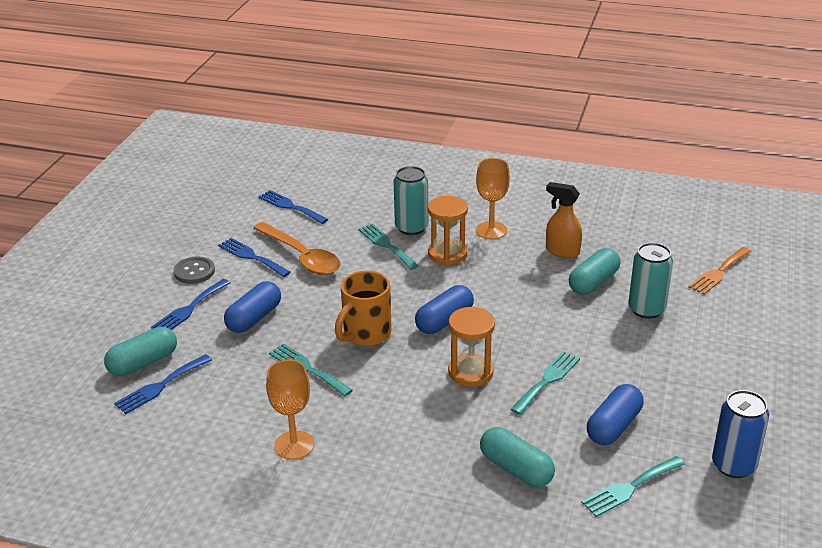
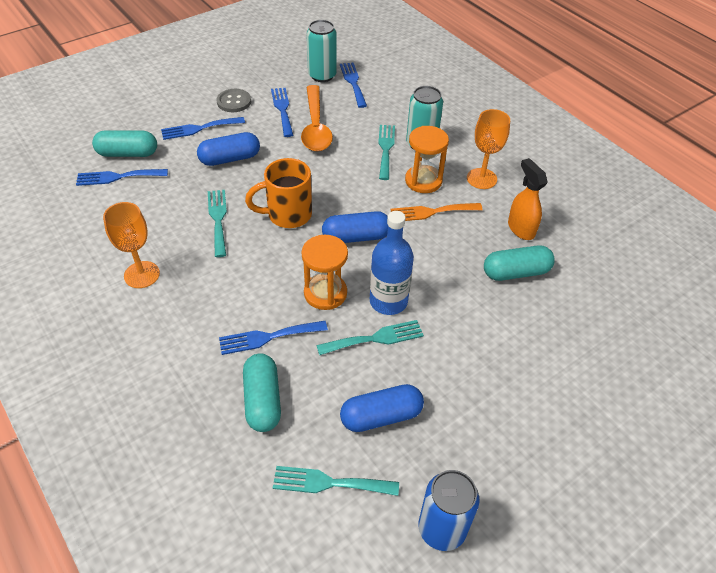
camera: 35 degrees right, 15 degrees up
(465, 426) = (268, 337): none -> blue fork
(526, 351) = (388, 301): none -> blue bottle
(646, 309) = (535, 325): turquoise can -> turquoise can (322, 75)
(719, 272) = (647, 329): orange fork -> orange fork (431, 212)

